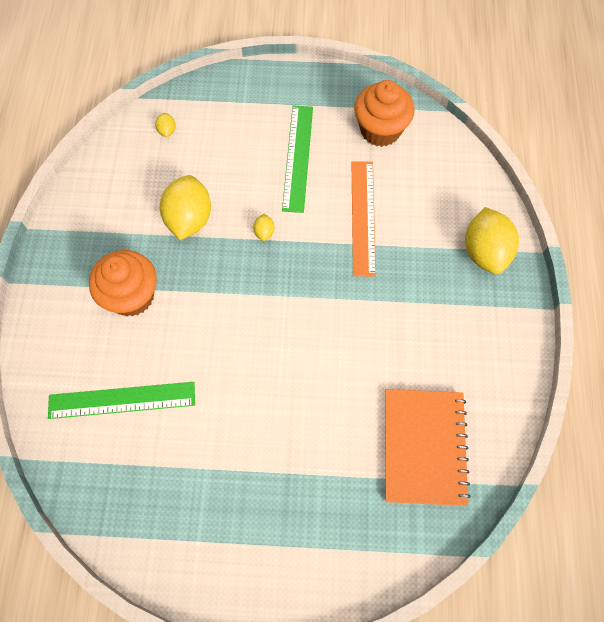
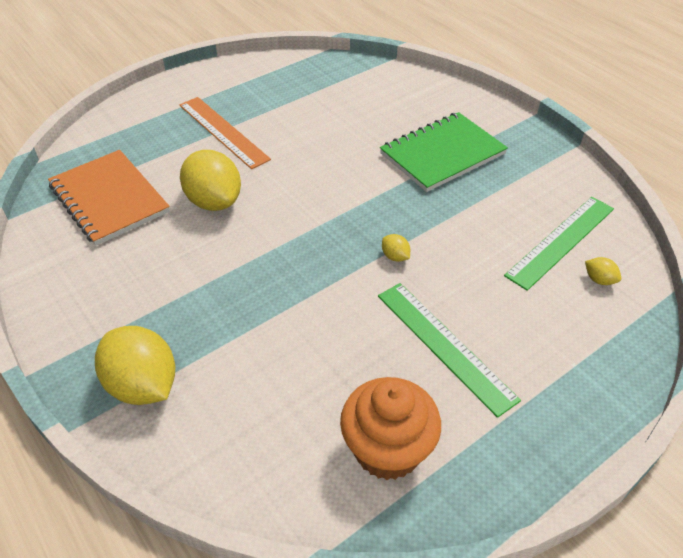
camera: 140 degrees right, 20 degrees down
(122, 400) = (370, 106): green ruler -> green ruler (561, 241)
(132, 296) = (442, 154): orange cupcake -> green notebook
(189, 219) = (472, 225): yellow lemon -> yellow lemon (214, 201)
(363, 217) = (313, 332): orange ruler -> orange ruler (223, 131)

